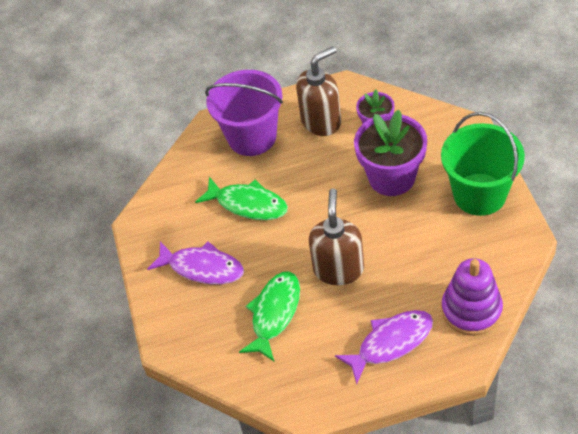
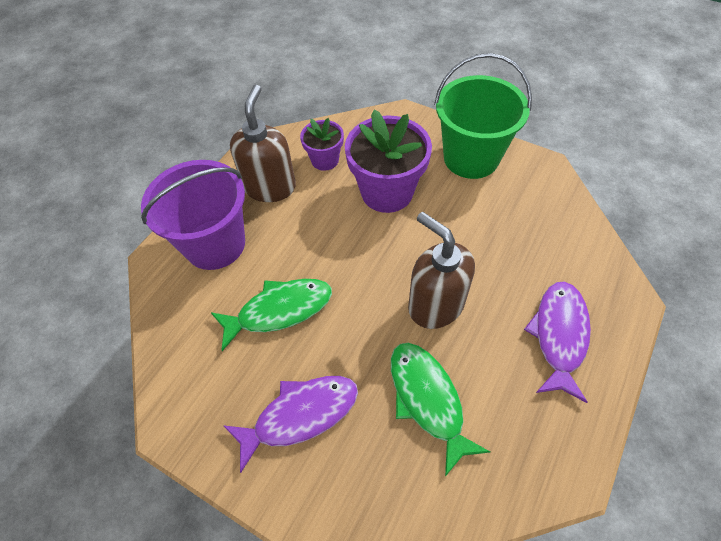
camera: 50 degrees left, 5 degrees up
(471, 310) = (580, 252): purple stacking toy -> none

